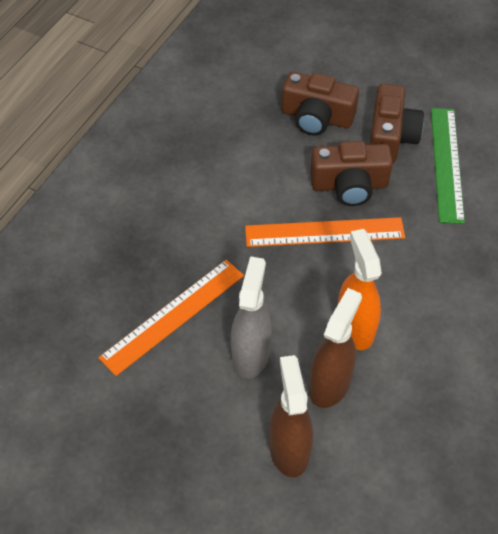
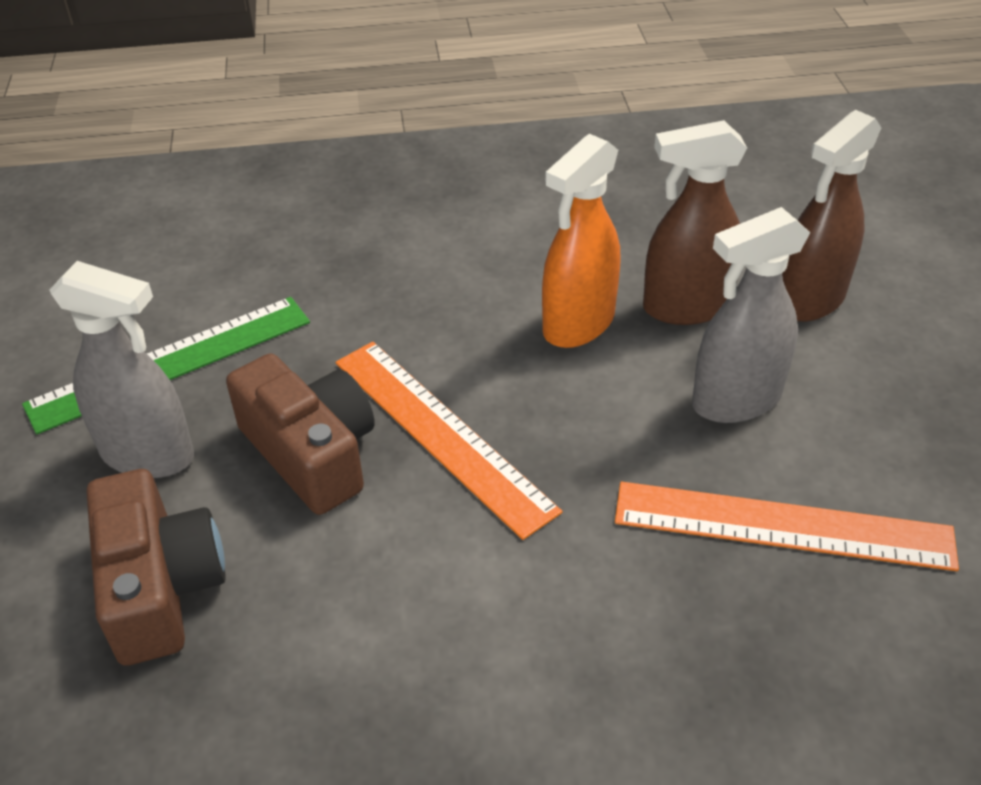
camera: 125 degrees left, 10 degrees down
(390, 137) = (148, 455): brown camera -> grey spray bottle

